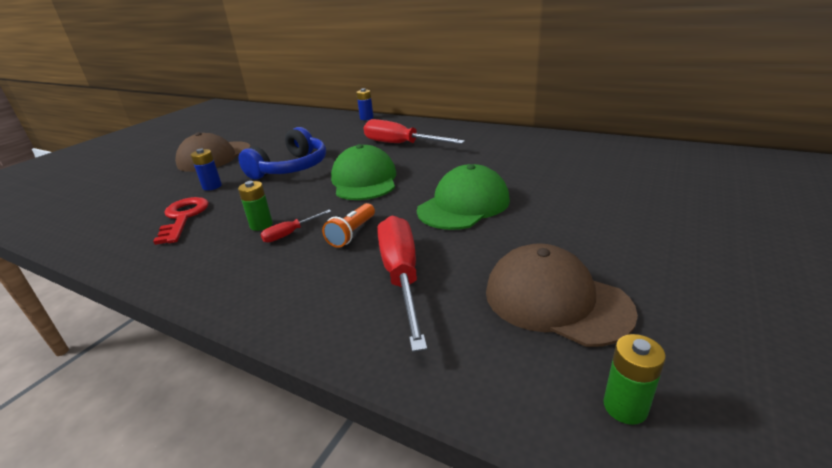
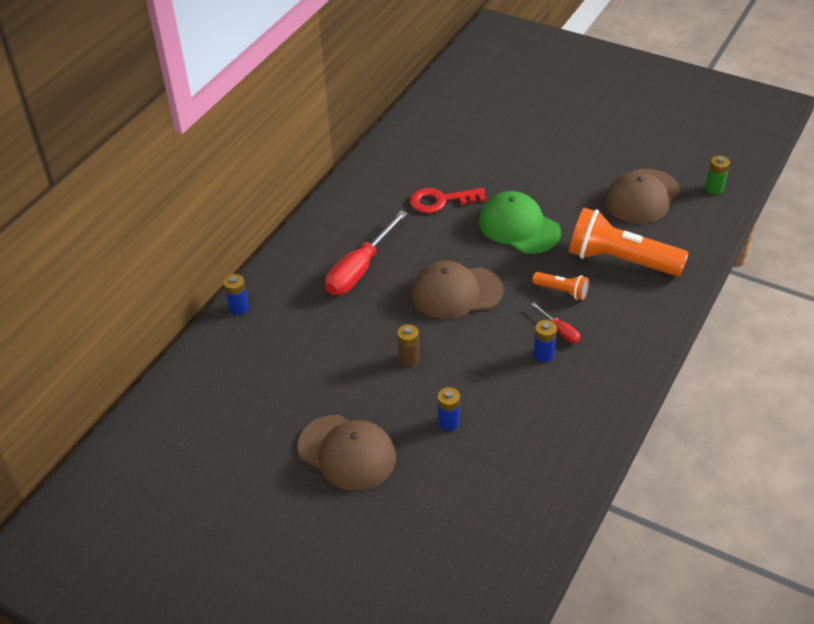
camera: 90 degrees left, 15 degrees up
(183, 217) = (523, 422): red key -> red key (441, 201)
(261, 225) = (543, 354): green battery -> blue battery
(291, 168) = (409, 359): blue headphones -> brown battery
(364, 180) = (456, 292): green cap -> brown cap
(401, 276) = (620, 260): red screwdriver -> orange flashlight

